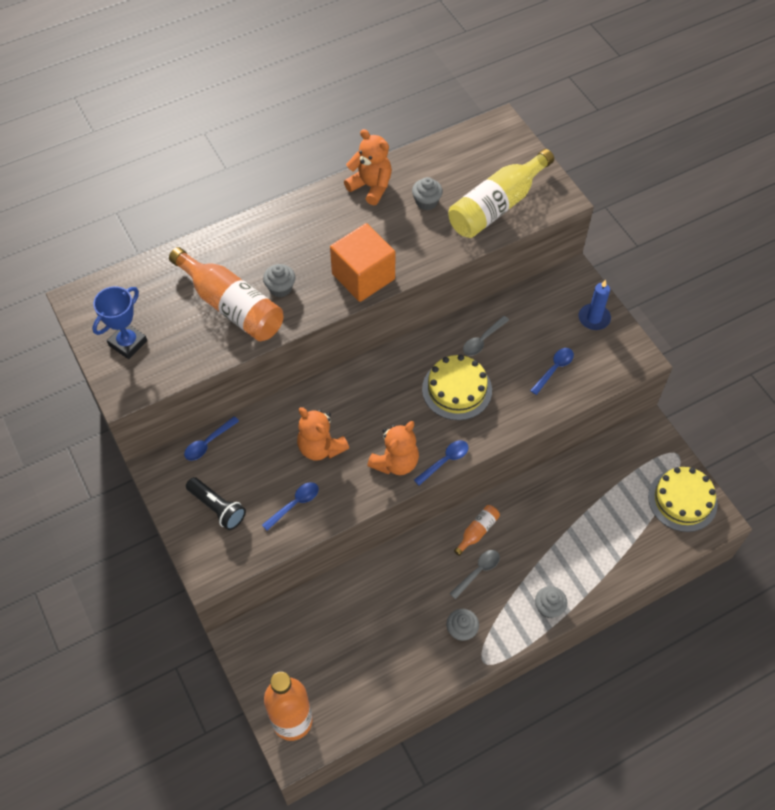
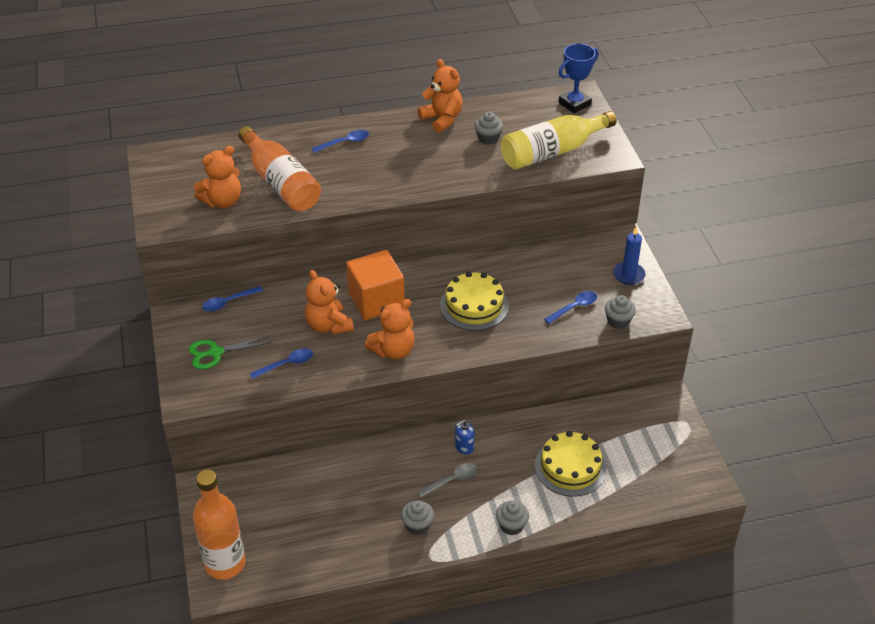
camera: 15 degrees right, 15 degrees down
(128, 343) = (179, 193): blue trophy -> blue trophy (574, 104)
(178, 343) = (222, 201): none -> orange teddy bear
(217, 508) = (215, 353): black flashlight -> green scissors
(280, 288) = (329, 178): grey cupcake -> grey cupcake (618, 321)
(363, 276) = (407, 182): orange cube -> orange cube (376, 300)
(445, 461) = (440, 359): blue spoon -> blue spoon (344, 142)
(477, 531) = (464, 447): orange bottle -> blue soap dispenser
(482, 340) = (514, 272): grey spoon -> none
(682, 500) = (681, 464): yellow cake -> yellow cake (570, 467)

